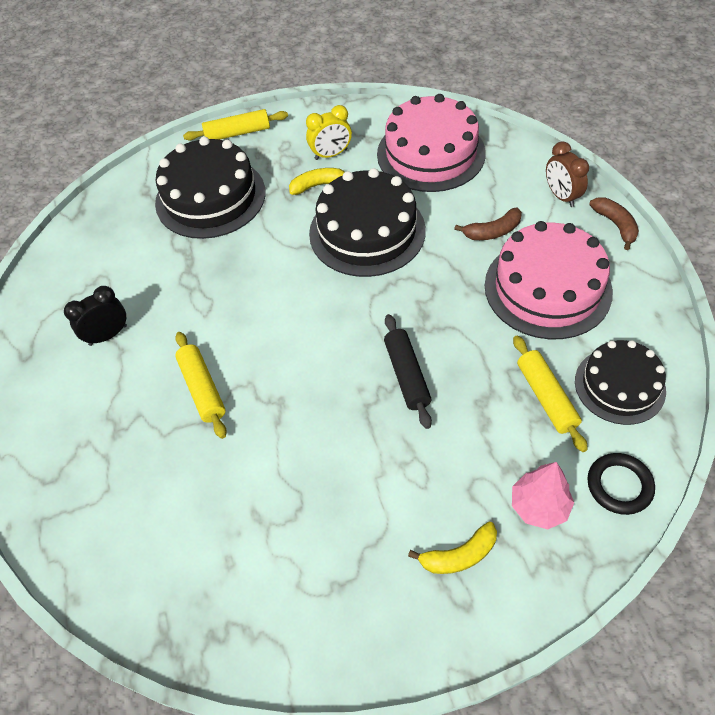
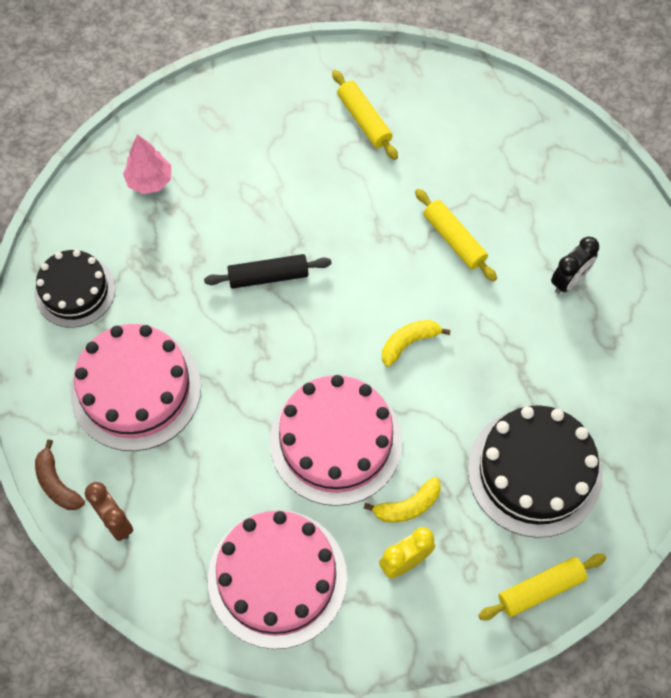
camera: 165 degrees right, 10 degrees up
(367, 231) = (336, 441): black cake -> pink cake
(407, 375) = (268, 276): black rolling pin -> black rolling pin turned 75 degrees counterclockwise
(459, 555) = (210, 139): yellow banana -> yellow banana (409, 343)
(492, 231) = (194, 458): brown banana -> none
(546, 397) = (141, 271): yellow rolling pin -> yellow rolling pin (364, 120)
(619, 485) = (85, 205): black ring -> none

